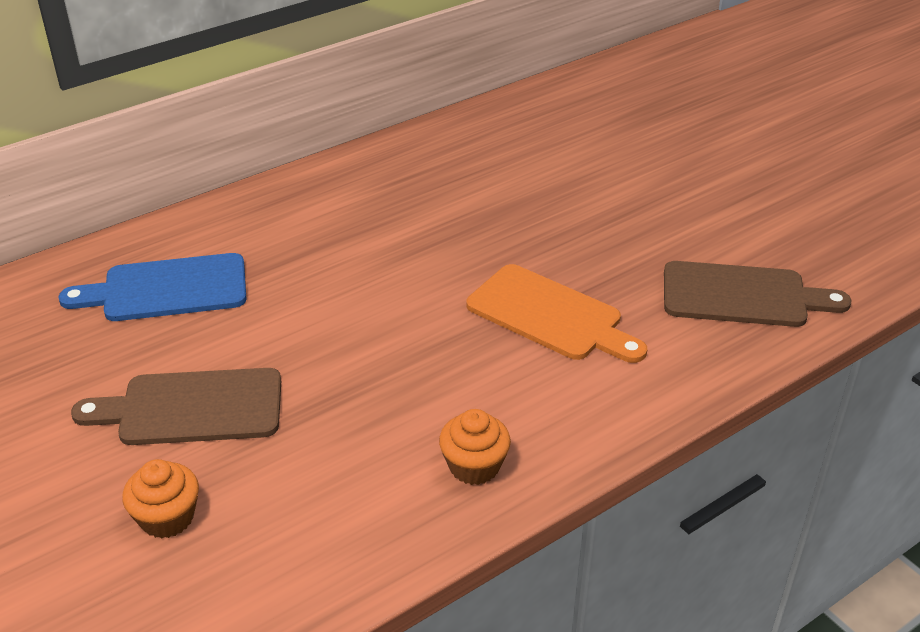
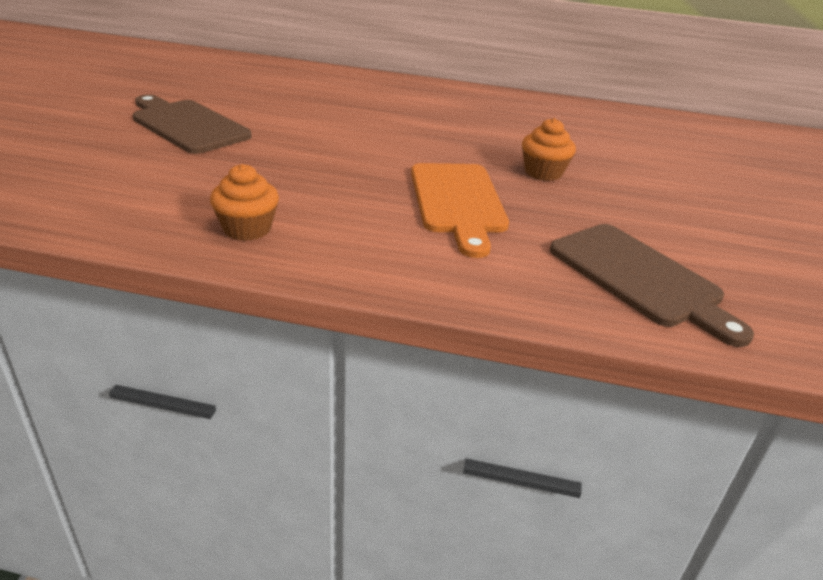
camera: 45 degrees right, 5 degrees down
(167, 289) = (282, 87): blue cutting board -> none
(167, 518) = (80, 150): orange cupcake -> orange cupcake (543, 172)

